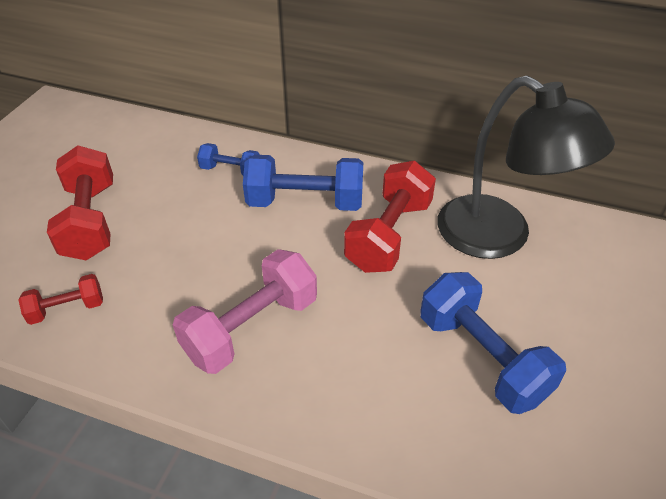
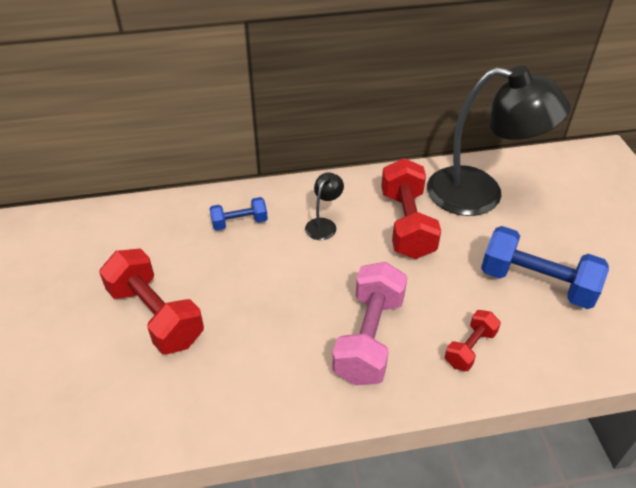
camera: 30 degrees left, 0 degrees up
(67, 309) = (207, 395): red dumbbell -> red dumbbell (470, 348)
(305, 202) = (324, 224): blue dumbbell -> black lamp

